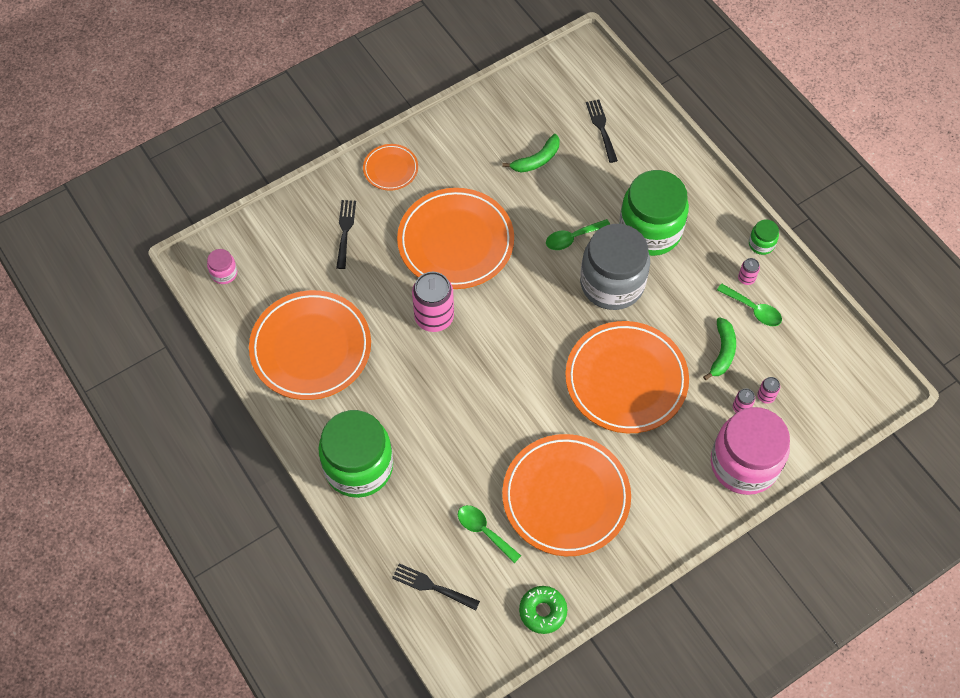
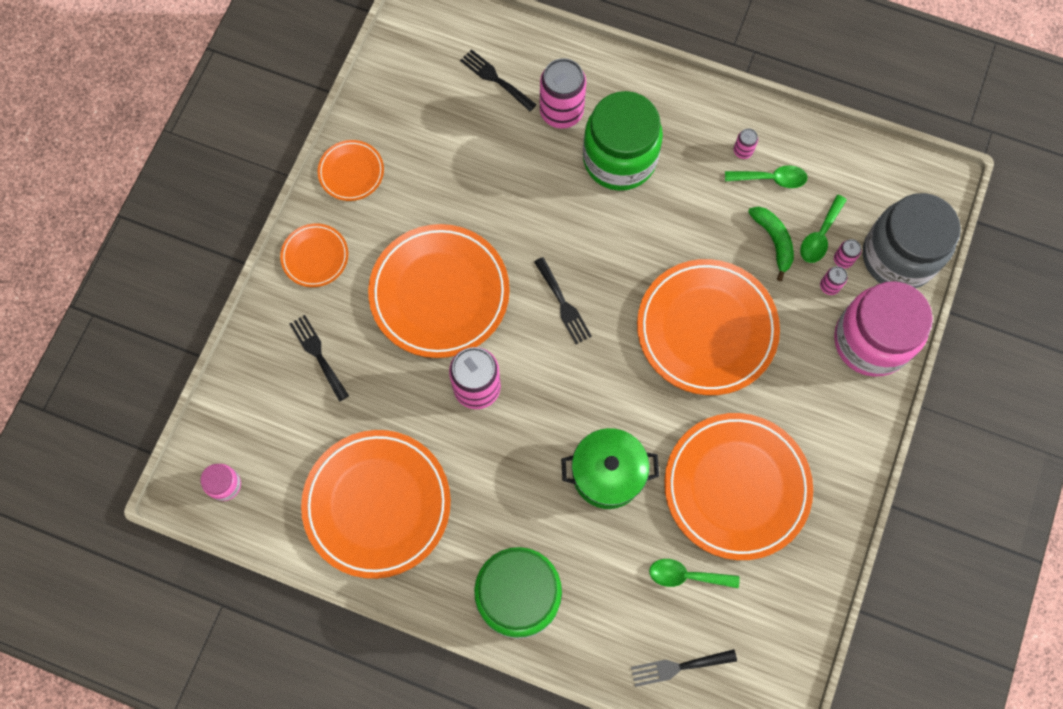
camera: 35 degrees left, 10 degrees up
(456, 130) = (351, 172): none -> orange plate
(480, 429) = (607, 474): none -> green pot
(536, 160) = (456, 153): green banana -> none
(536, 300) = (563, 304): none -> black fork
(542, 611) = (797, 616): green donut -> none
(573, 238) = (551, 214): green spoon -> green spoon (820, 235)
(612, 283) = (623, 238): grey jar -> grey jar (898, 256)
(632, 176) = (561, 112): none -> pink can
(761, 244) = (731, 106): green jar -> none

